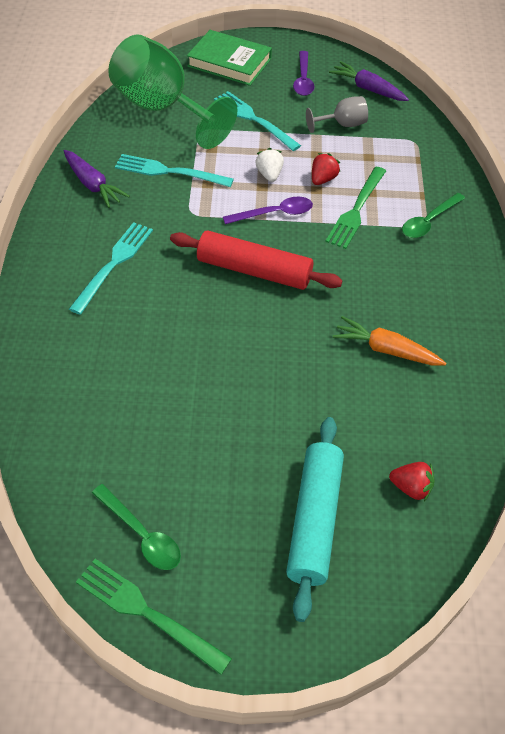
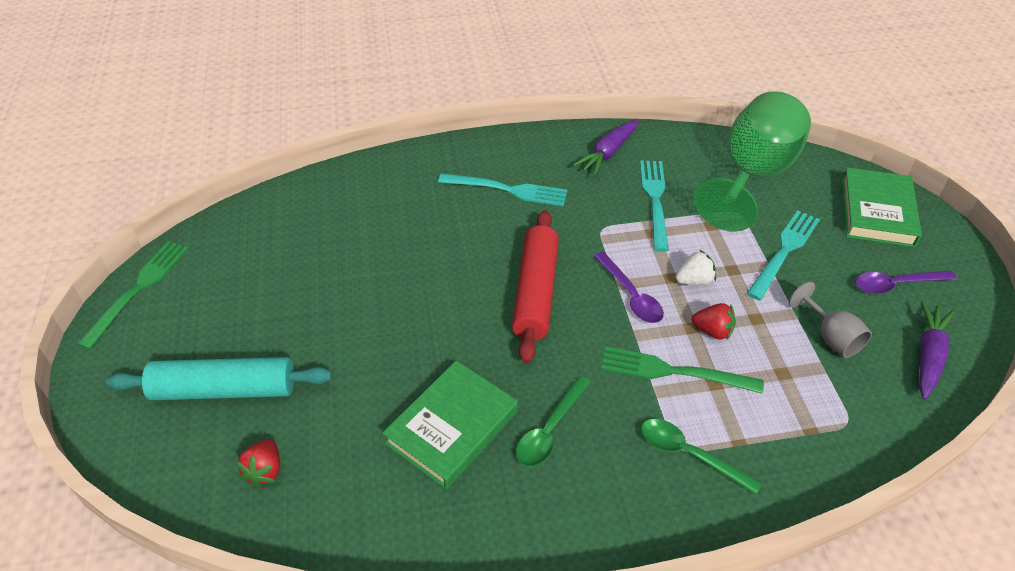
camera: 80 degrees right, 5 degrees down
(141, 534) = (210, 271): green spoon -> green spoon (550, 430)
(386, 350) = (452, 427): orange carrot -> green book

